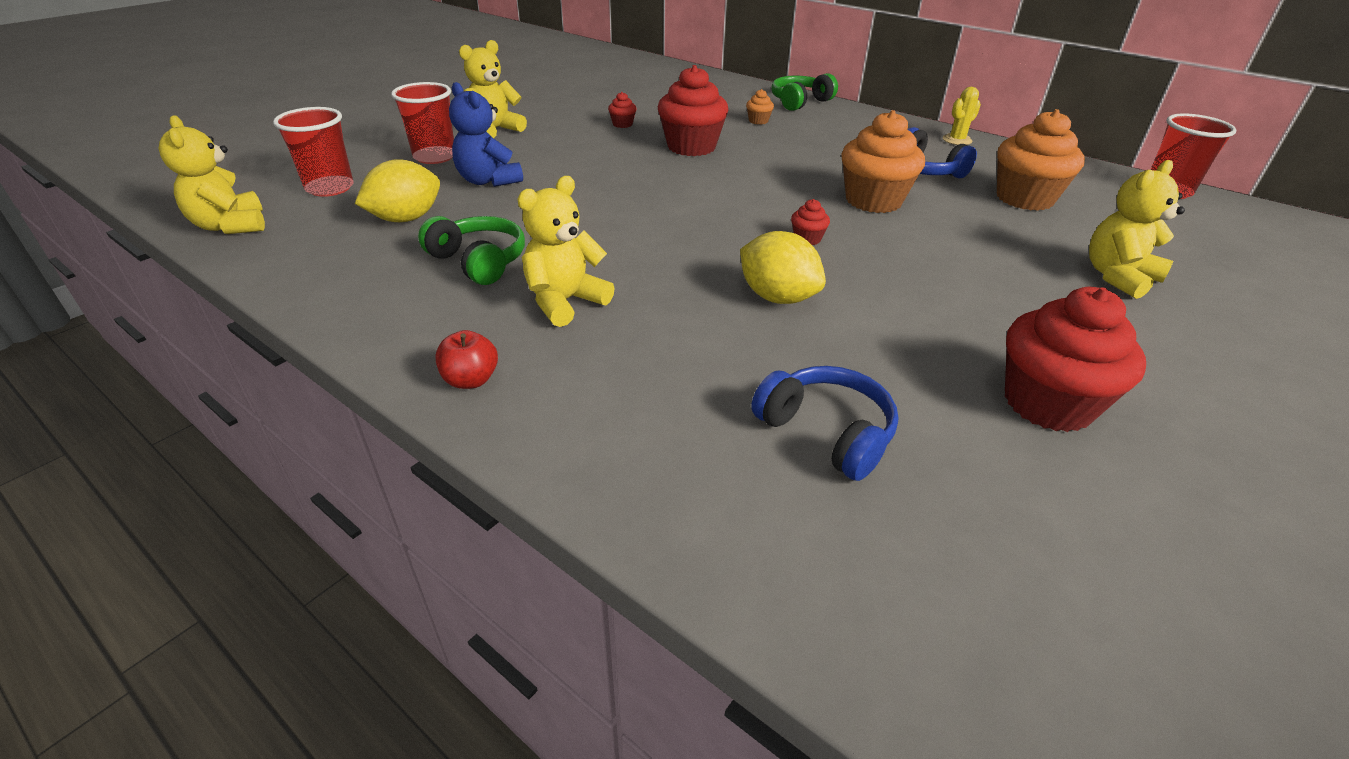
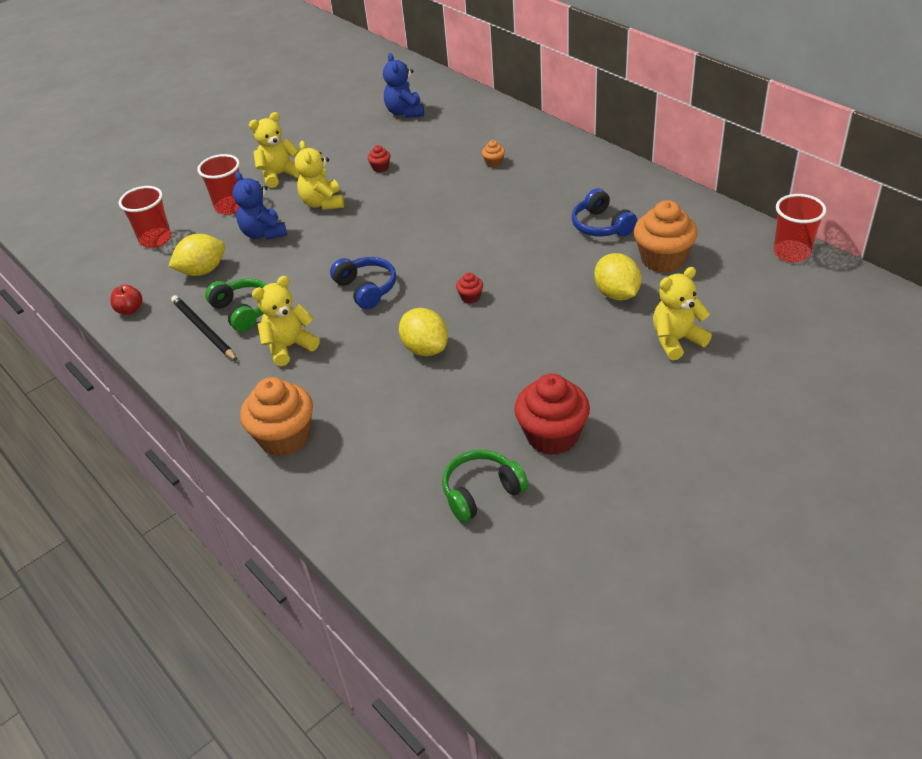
camera: 15 degrees right, 5 degrees up
(230, 226) = (92, 275): yellow teddy bear -> yellow teddy bear (323, 203)
(419, 285) = (203, 329): none -> black pencil
(471, 380) = (223, 401): red apple -> red apple (130, 310)
(631, 84) = (405, 112): none -> blue teddy bear
(691, 147) = (425, 196): red cupcake -> none
(800, 102) = (542, 137): green headphones -> green headphones (481, 492)
(826, 432) = (409, 446): blue headphones -> blue headphones (366, 289)
(873, 201) = (540, 259): orange cupcake -> orange cupcake (285, 437)
(957, 140) = (652, 188): yellow cactus -> none
(997, 231) = (616, 294): none -> yellow lemon

